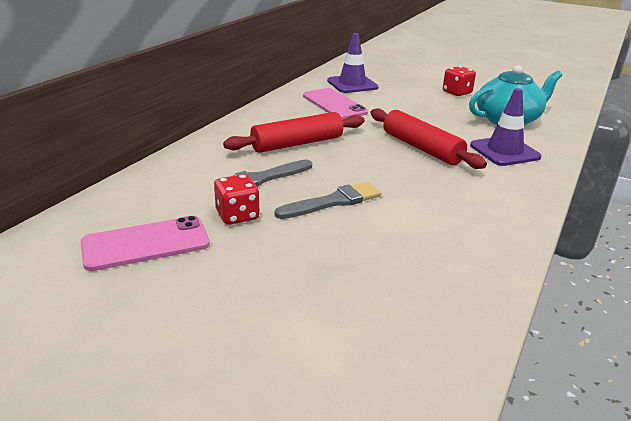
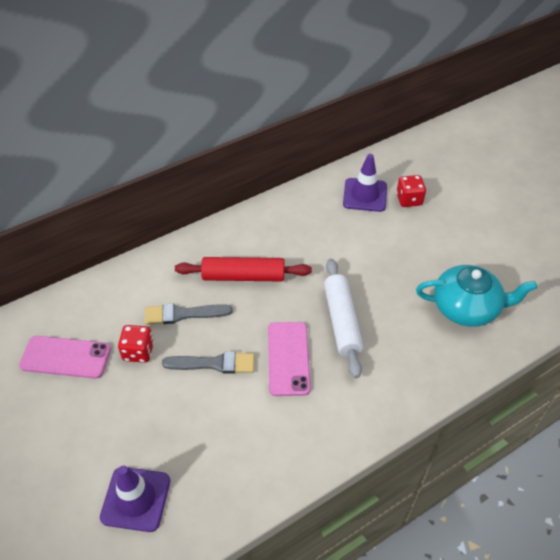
camera: 30 degrees right, 20 degrees up
(334, 104) = (320, 225): pink phone -> pink phone (288, 358)
(421, 148) = (341, 321): red rolling pin -> white rolling pin
(457, 92) = (458, 243): red dice -> red dice (409, 200)
(504, 151) = (413, 355): purple traffic cone -> purple traffic cone (136, 499)

